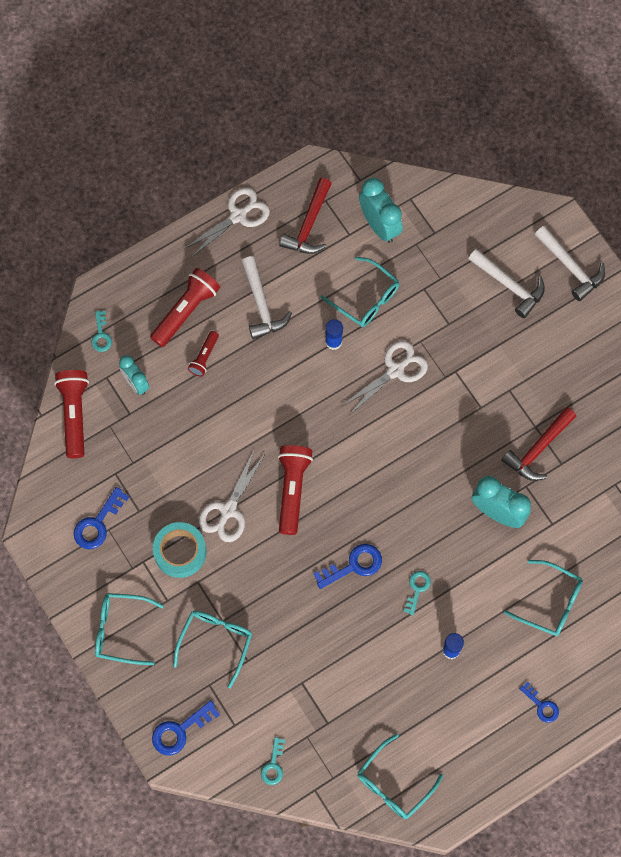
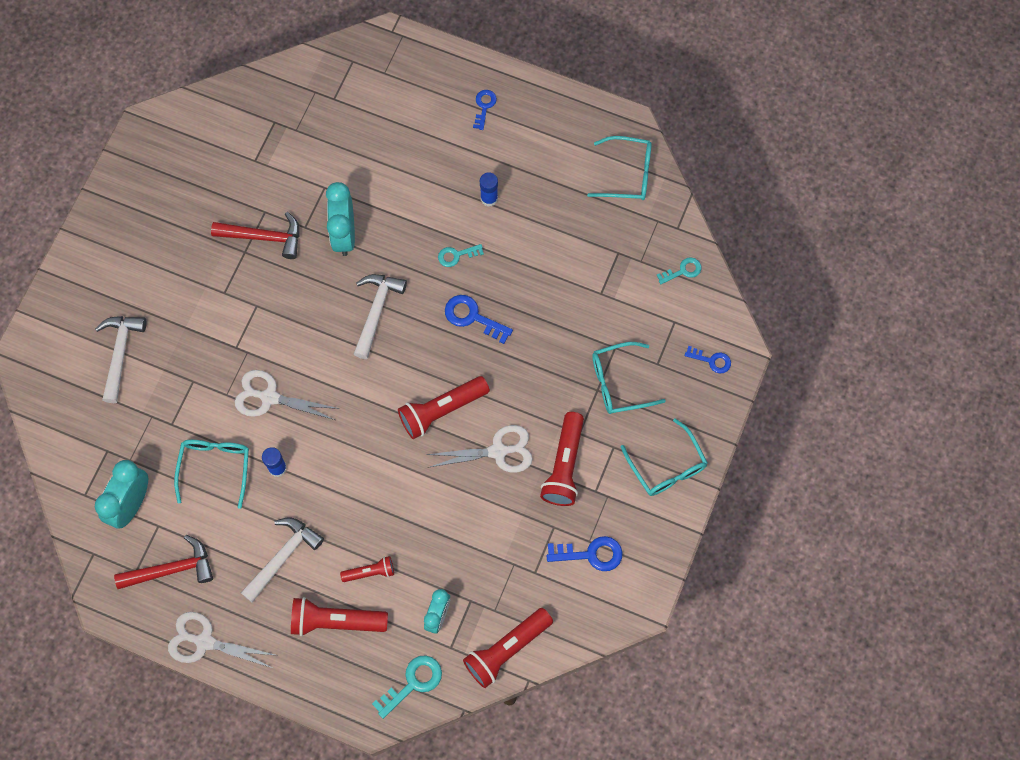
camera: 125 degrees left, 0 degrees up
(101, 335) = (413, 683): turquoise key -> turquoise key, size x1.55
(180, 552) = (564, 466): turquoise tape -> red flashlight
(180, 731) = (711, 360): blue key -> blue key, size x0.65
(551, 603) = (394, 149): turquoise glasses -> none
(570, 267) = (68, 313): white hammer -> white hammer (376, 311)

